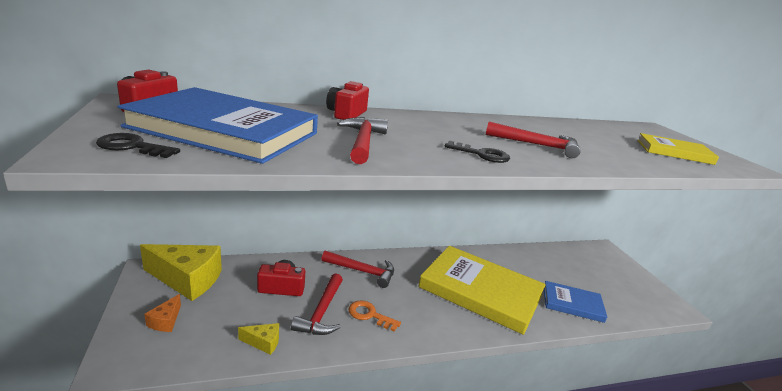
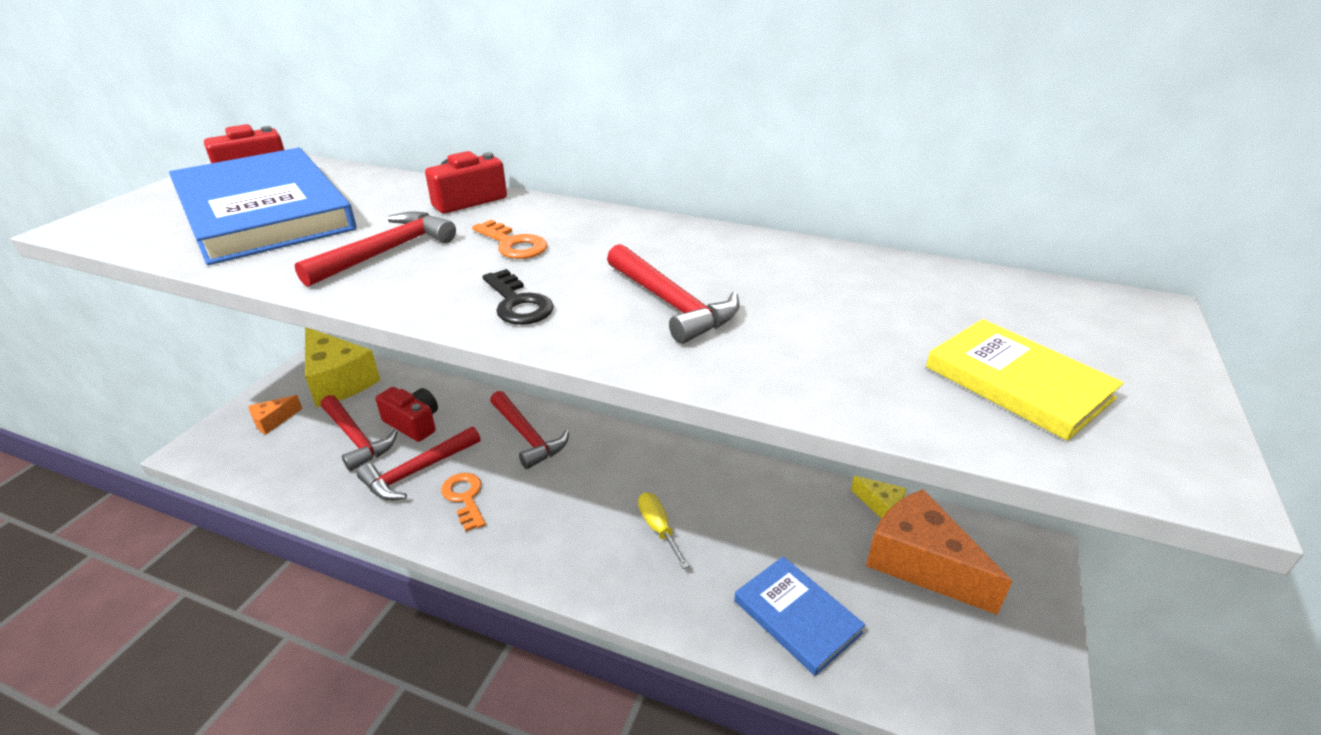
camera: 40 degrees right, 10 degrees up
(132, 147) = (141, 223): black key -> none
(252, 309) = (356, 439): none -> red hammer
(263, 343) = (323, 481): yellow cheese -> yellow cheese (880, 505)
(419, 131) = (513, 244): none -> orange key
(480, 291) = (658, 528): yellow book -> yellow screwdriver
(582, 266) = (921, 563): none -> orange cheese

